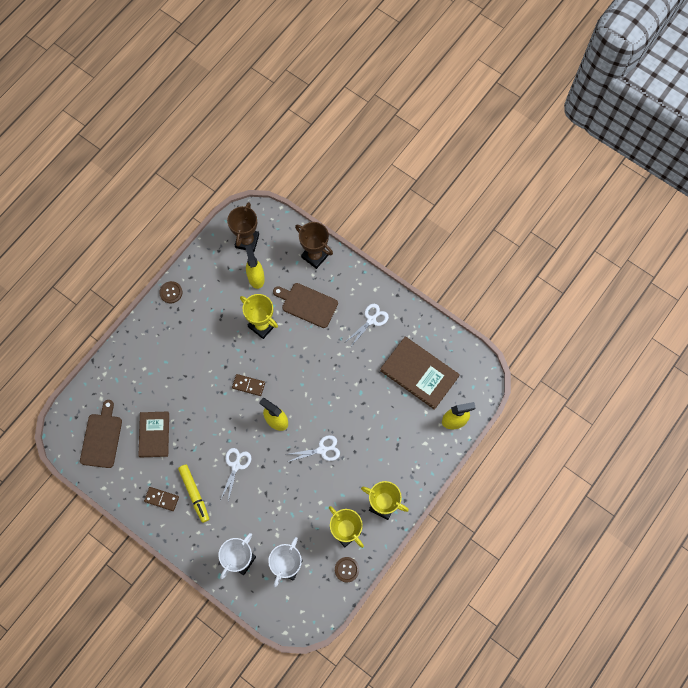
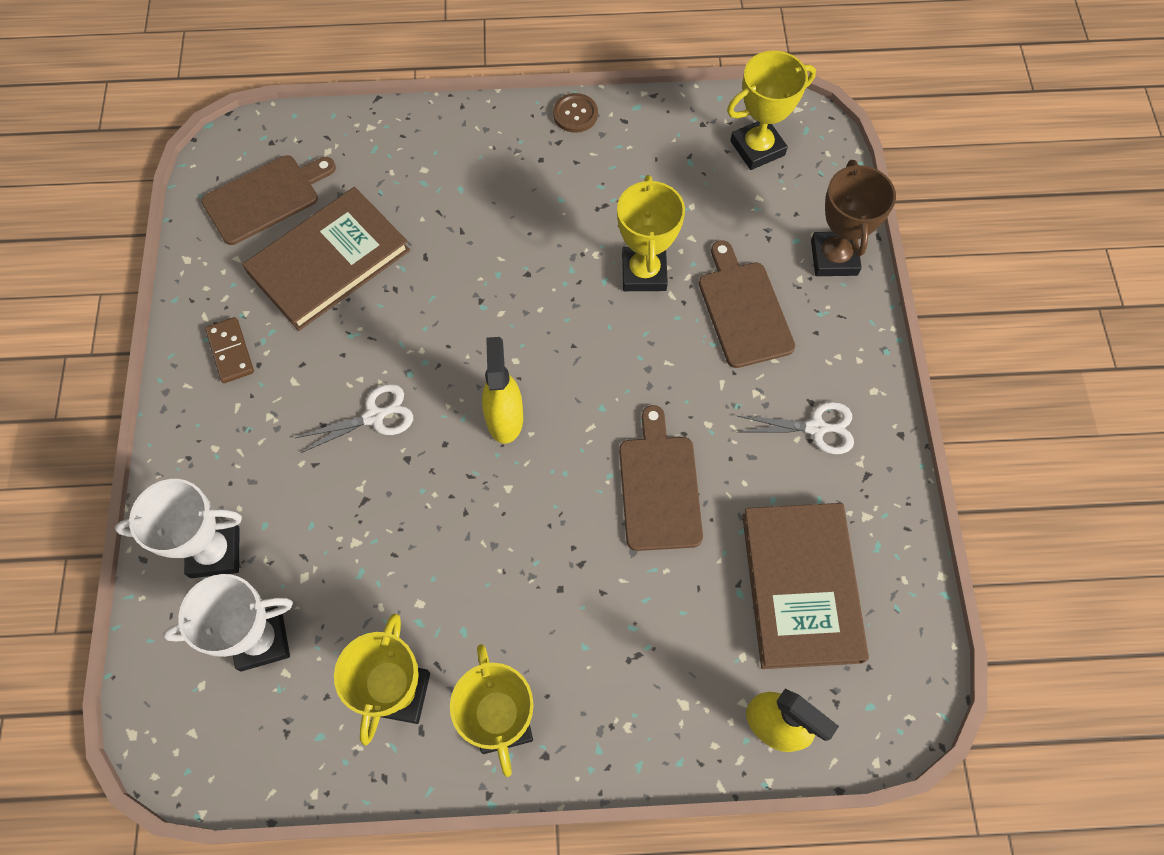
camera: 50 degrees right, 5 degrees down
(154, 435) = (329, 262): brown book -> brown book, size x1.52
(194, 493) = (277, 391): yellow marker -> none
(247, 241) = (757, 148): brown trophy -> yellow trophy
(248, 385) = (527, 330): brown domino -> none
(256, 277) = (712, 204): yellow spray bottle -> none
(322, 450) = (516, 531): white scissors -> none
(346, 569) = (330, 753): brown button -> none
(347, 389) = (659, 487): none -> brown cutting board

